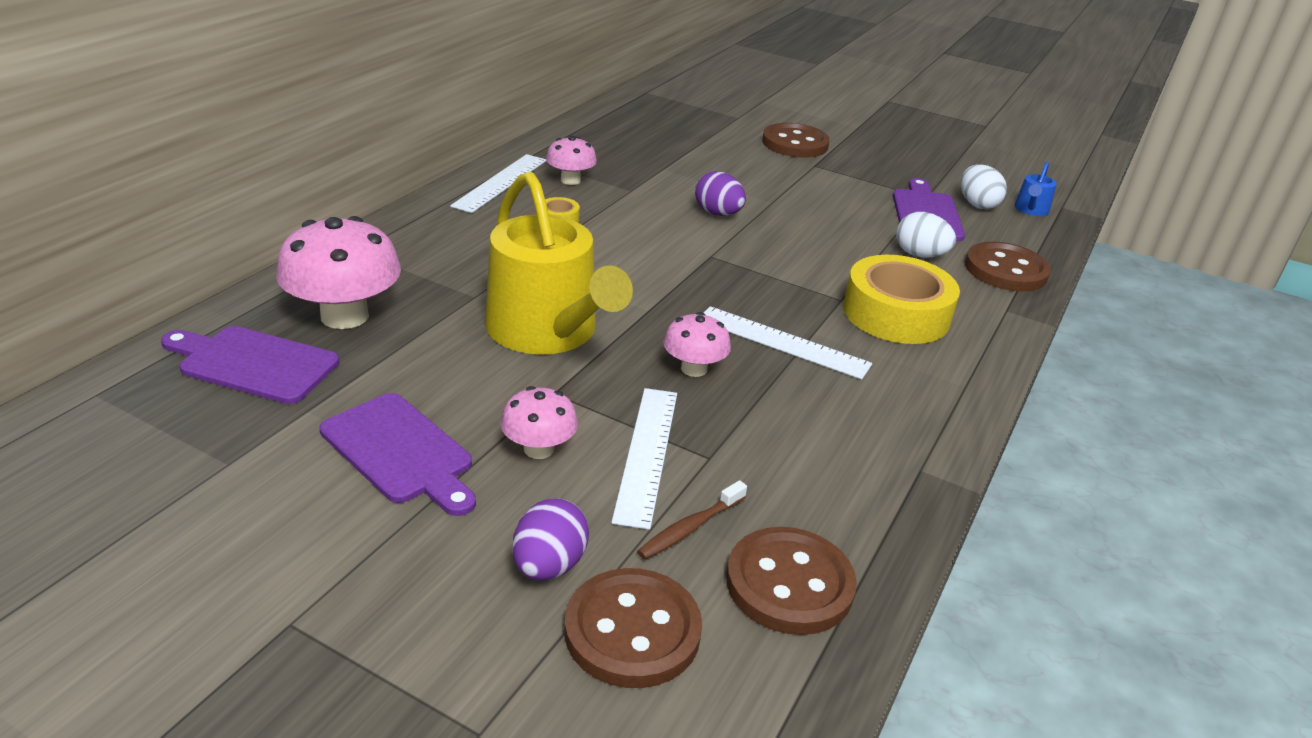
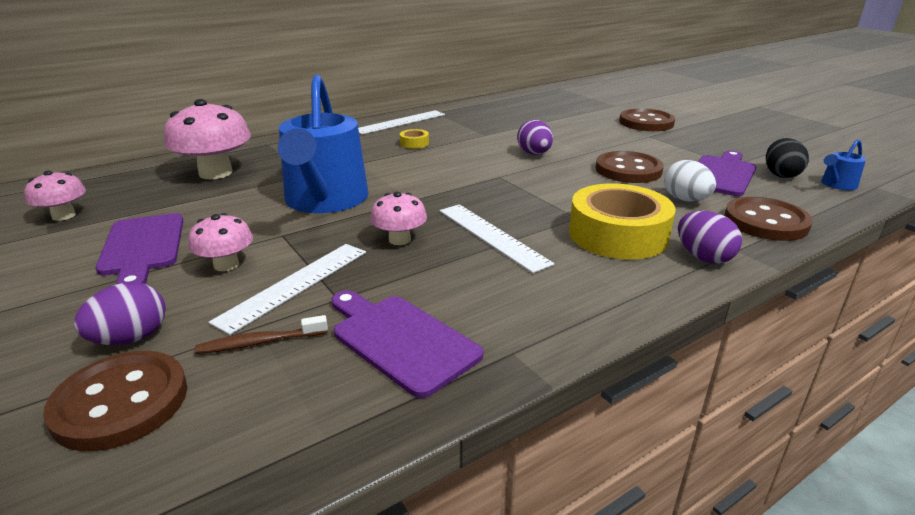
camera: 30 degrees right, 5 degrees down
(253, 364) = (134, 187): purple cutting board -> purple cutting board (400, 340)
(548, 332) = (325, 200): yellow watering can -> blue watering can
(570, 180) = (448, 125): pink mushroom -> pink mushroom (64, 216)
(789, 584) = (283, 408): brown button -> brown button (628, 170)
(977, 204) = (781, 175): white egg -> black egg
(987, 325) = (703, 257): none -> purple egg

